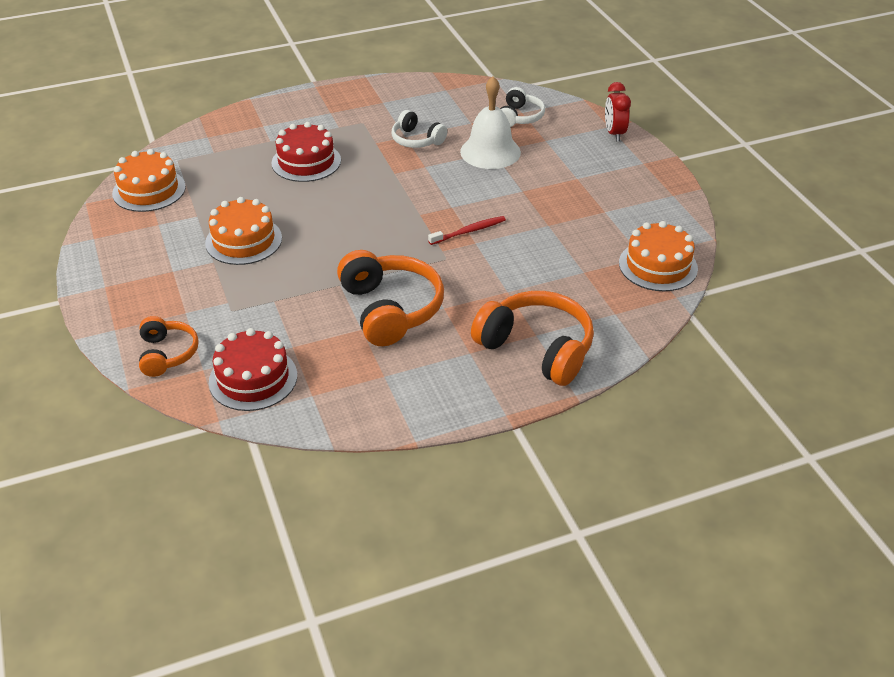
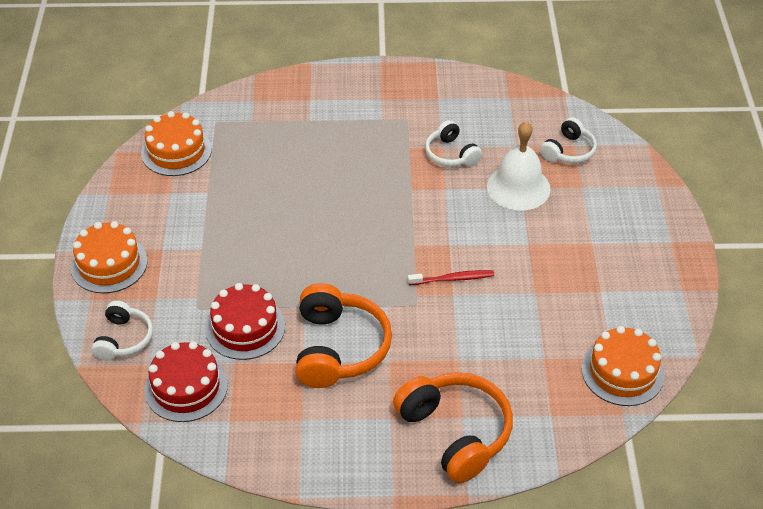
camera: 20 degrees right, 5 degrees up
(167, 354) = (124, 339): orange headphones -> white headphones
(243, 240) = (238, 232): orange cake -> orange cake (109, 264)
(306, 162) = (333, 154): red cake -> red cake (245, 328)
(614, 133) = (659, 196): red clock -> none

